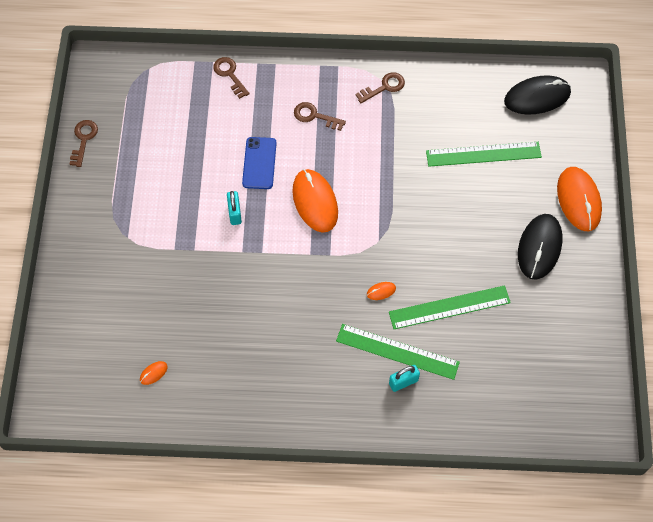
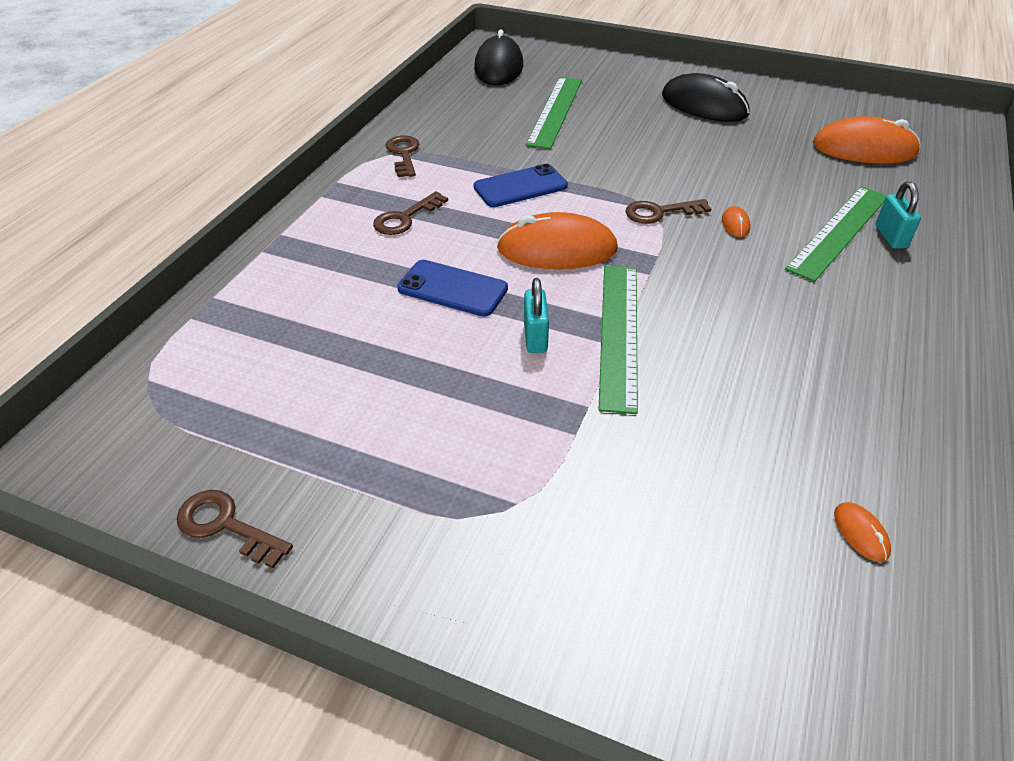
camera: 70 degrees left, 20 degrees down
(229, 75) = (257, 283): brown key -> brown key (660, 212)
(235, 213) = (535, 337): turquoise padlock -> turquoise padlock turned 75 degrees clockwise
(374, 163) = (520, 187): none -> blue phone
(449, 307) = (774, 178): green ruler -> green ruler (618, 333)
(578, 200) = (649, 73): orange mouse -> orange mouse (864, 149)

